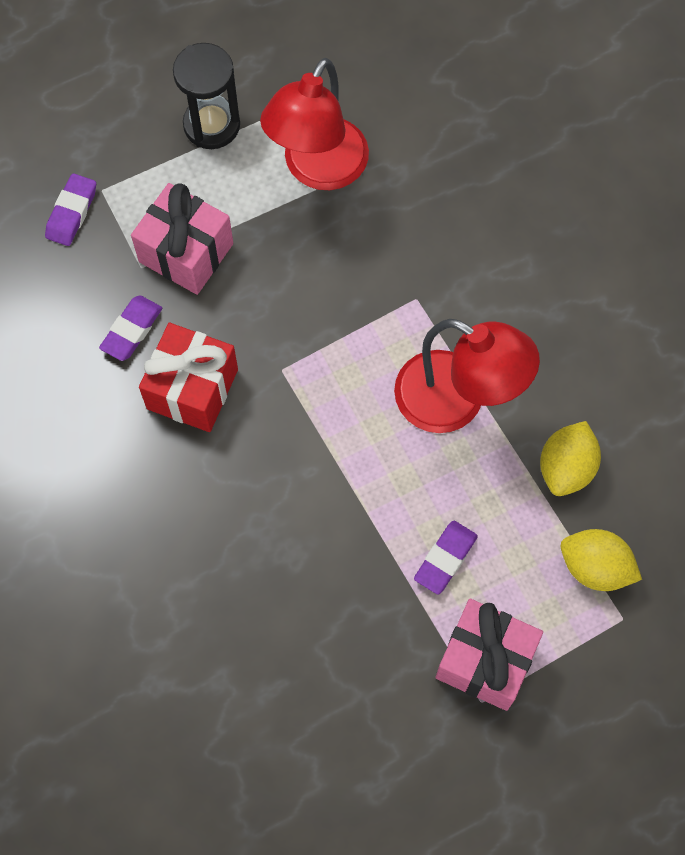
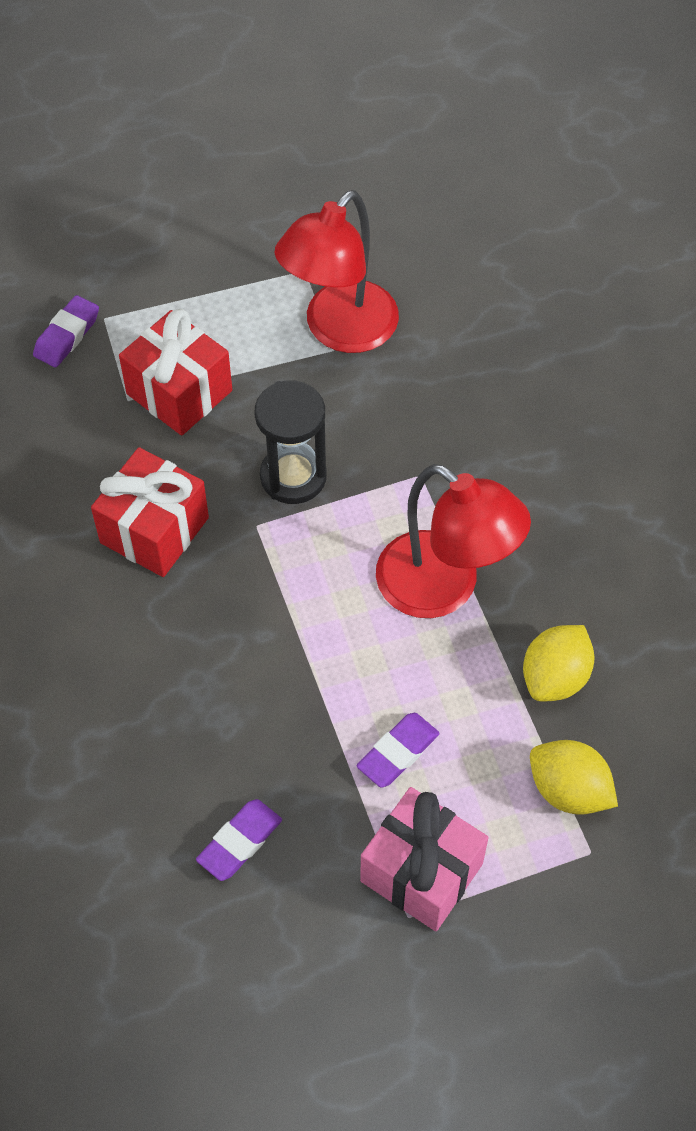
camera: 10 degrees right, 10 degrees down
(132, 330) = (103, 461): purple eraser -> purple eraser (239, 842)
(186, 252) = (179, 392): pink gift -> red gift
(212, 125) = (235, 271): black hourglass -> black hourglass (293, 476)

